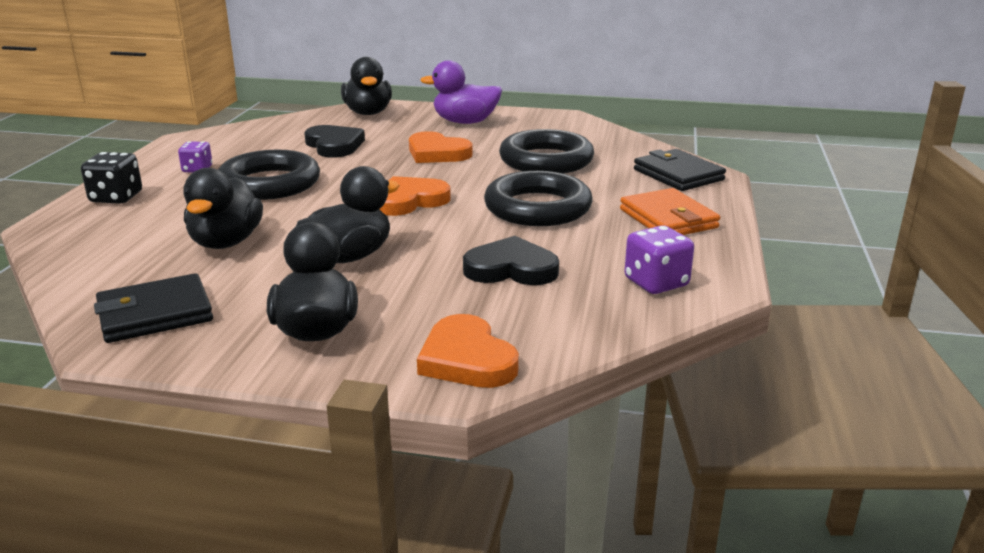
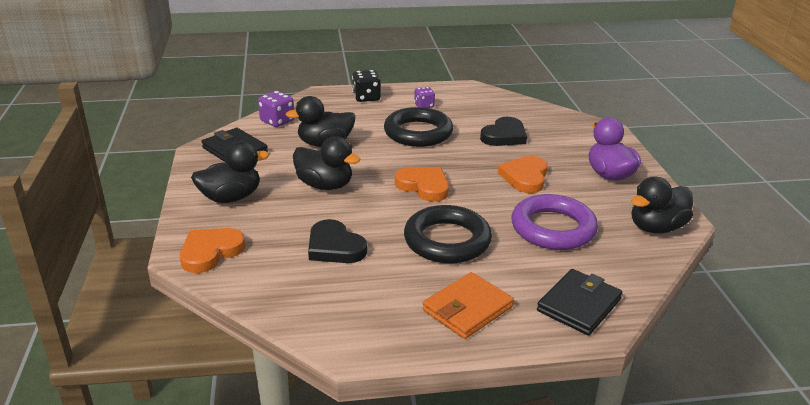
camera: 70 degrees right, 5 degrees up
(368, 113) = (585, 131): black duck -> black duck (656, 228)
(511, 269) = (334, 247): black heart -> black heart turned 150 degrees clockwise
(546, 160) = (553, 228): black ring -> purple ring
(656, 283) = (340, 314): purple dice -> purple dice (277, 121)

